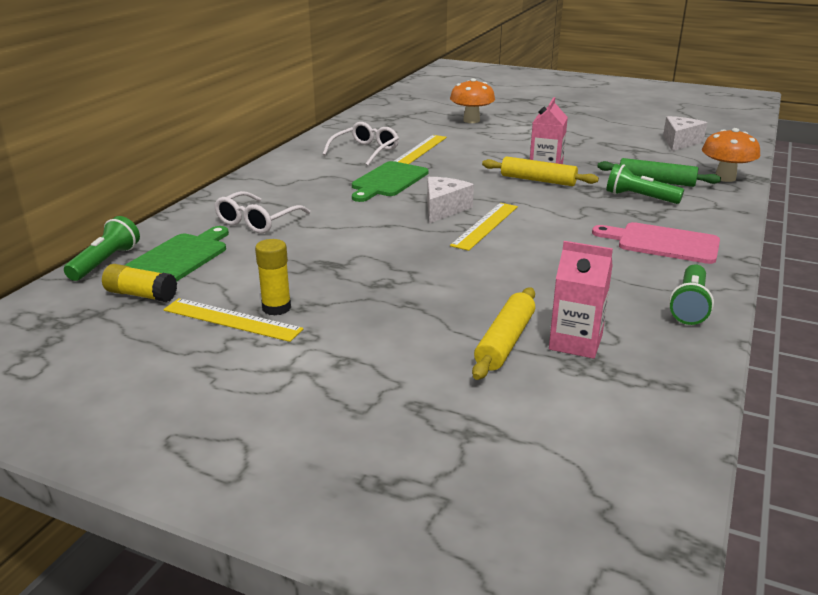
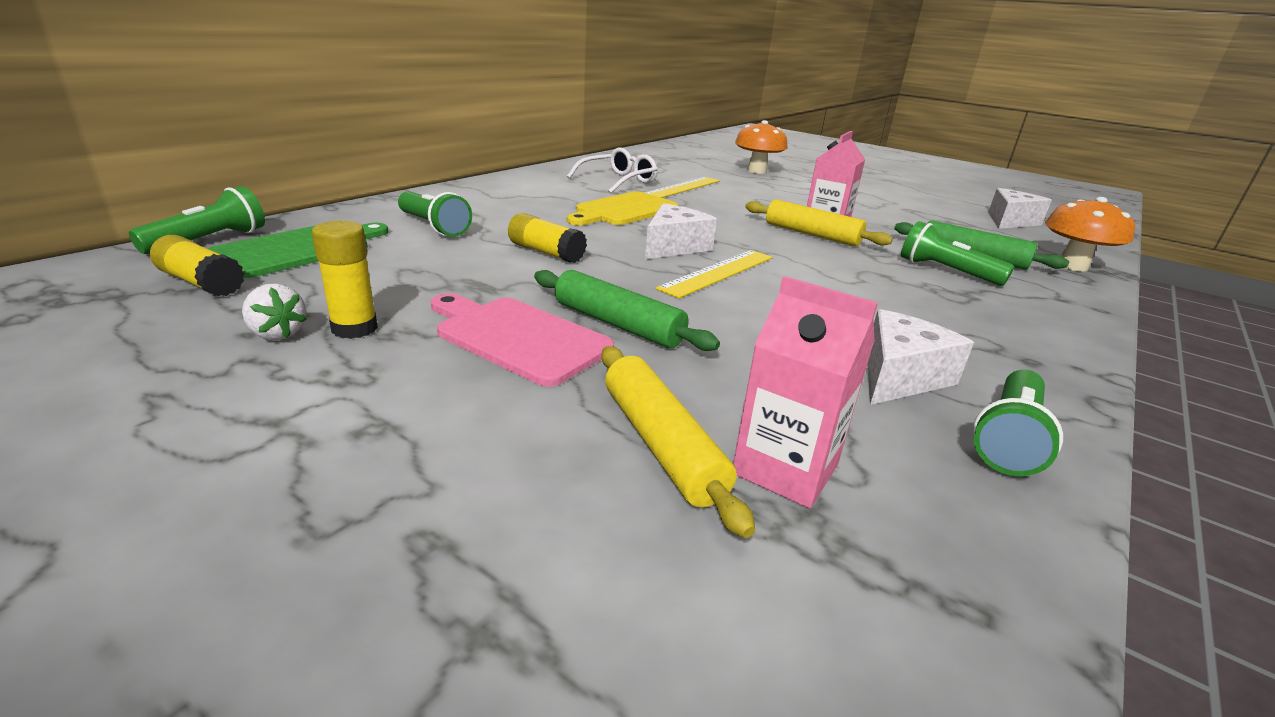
camera: 10 degrees right, 0 degrees up
(232, 320) = (277, 334): yellow ruler -> white strawberry
(257, 221) = (434, 227): white glasses -> green flashlight
(356, 230) = (546, 252): none -> yellow glue stick
(388, 181) = (623, 210): green cutting board -> yellow cutting board
(440, 276) = (618, 324): none -> green rolling pin
(505, 342) = (661, 444): yellow rolling pin -> yellow rolling pin turned 60 degrees counterclockwise
(623, 280) = (899, 376): none -> white cheese
(662, 243) = (972, 332): pink cutting board -> pink cutting board (517, 337)

